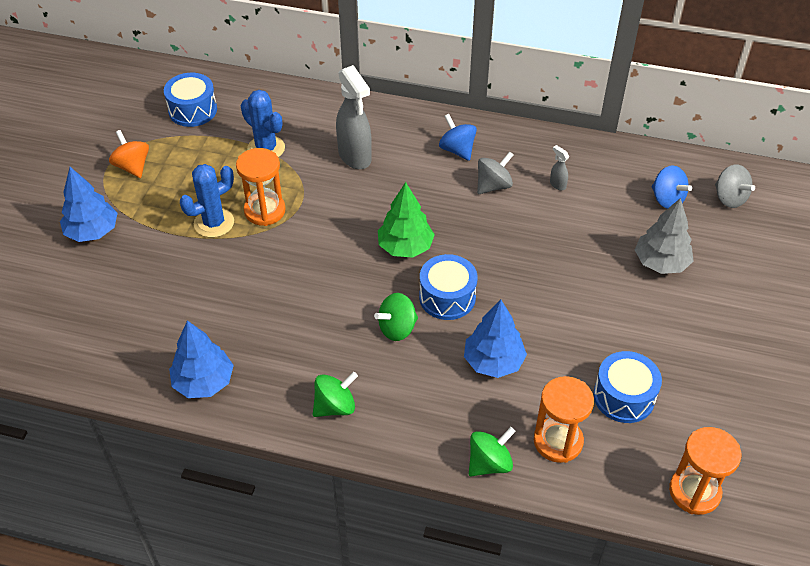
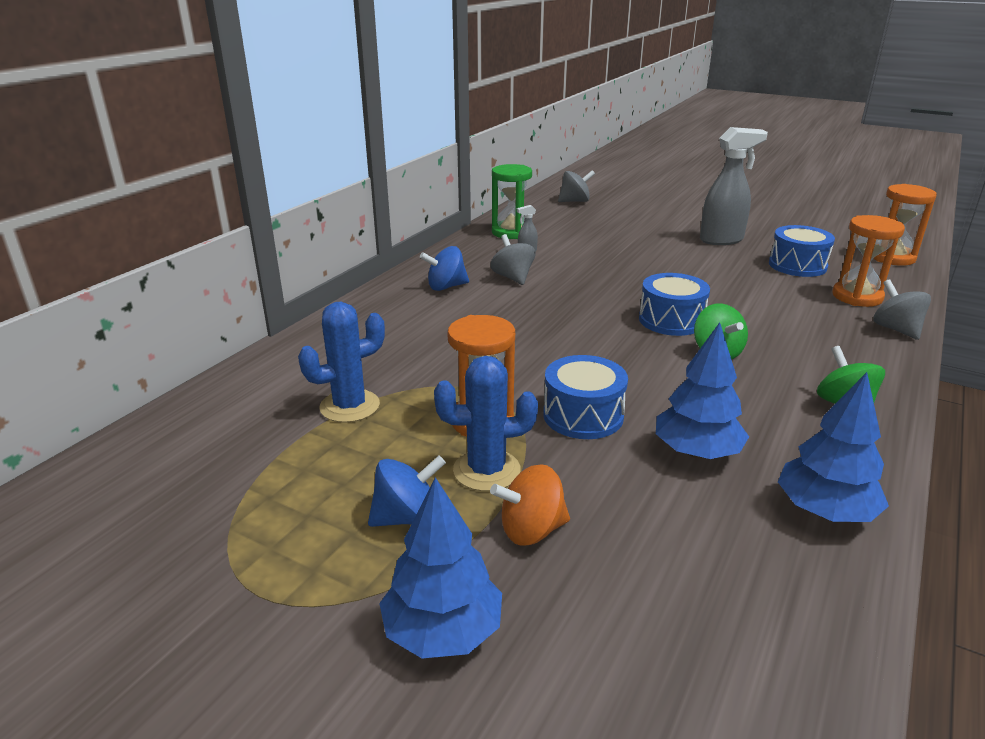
camera: 75 degrees left, 20 degrees down
(132, 167) = (287, 556): orange spinning top -> orange spinning top (531, 530)
(193, 110) = (195, 468): blue drum -> blue drum (583, 415)
(214, 223) = (486, 470): blue cactus -> blue cactus turned 75 degrees counterclockwise
(355, 157) = (416, 343): grey spray bottle -> grey spray bottle (722, 240)
(405, 247) = (588, 332): green tree -> none
(489, 463) = (896, 329): green spinning top -> grey spinning top
(493, 362) = (762, 310): blue tree -> blue tree (697, 452)
(602, 165) = (511, 232): none -> green hourglass
(661, 263) = (641, 231): grey tree -> none
(667, 199) = (567, 218): blue spinning top -> blue spinning top (407, 517)

